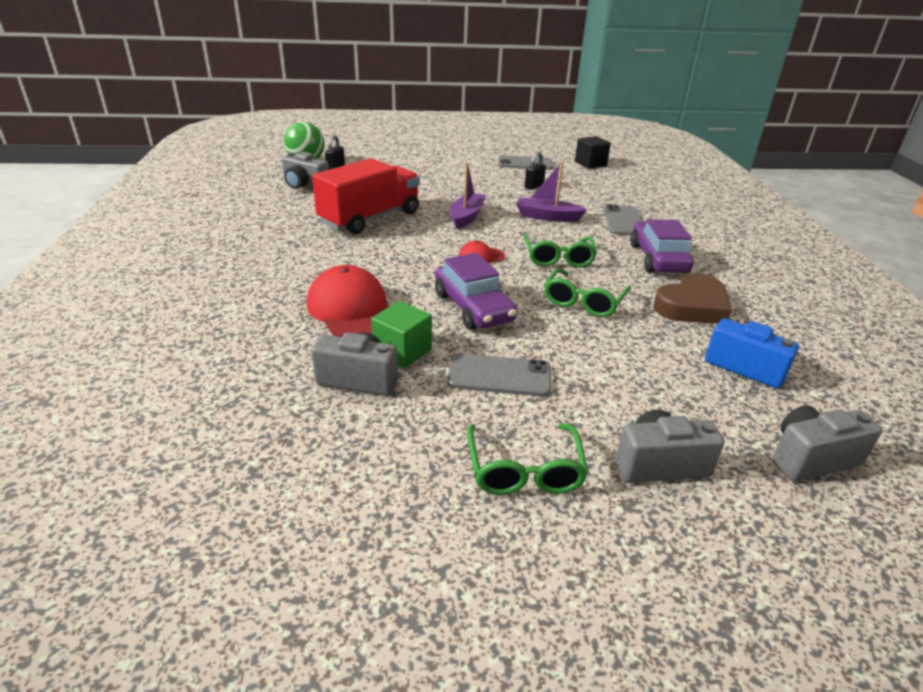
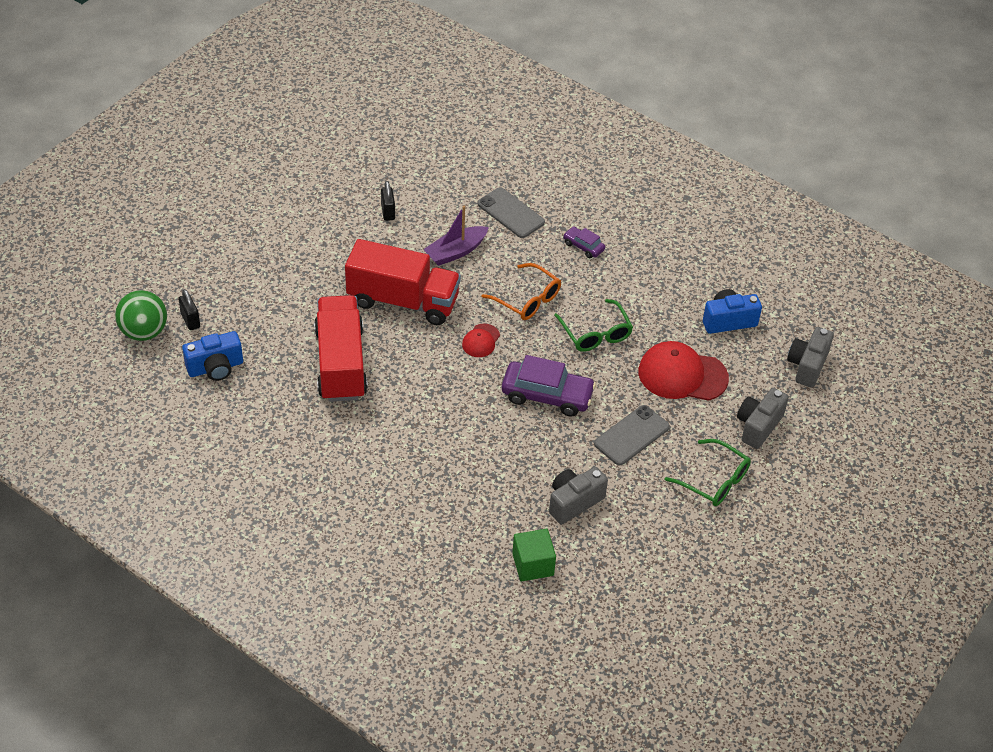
camera: 50 degrees left, 15 degrees up
(305, 186) = (215, 368): grey camera -> blue camera
(351, 309) = (486, 460): red cap -> red cap (682, 375)
(402, 351) = (563, 464): green cube -> green cube (533, 564)
(466, 217) = (403, 301): purple boat -> red truck
(525, 163) = (329, 177): grey phone -> none
(558, 258) = (527, 299): green glasses -> orange glasses
(590, 163) = (380, 133): black cube -> none
(658, 258) = (583, 246): purple car -> purple car, size x0.52
(692, 306) = (653, 285): brown heart -> none

